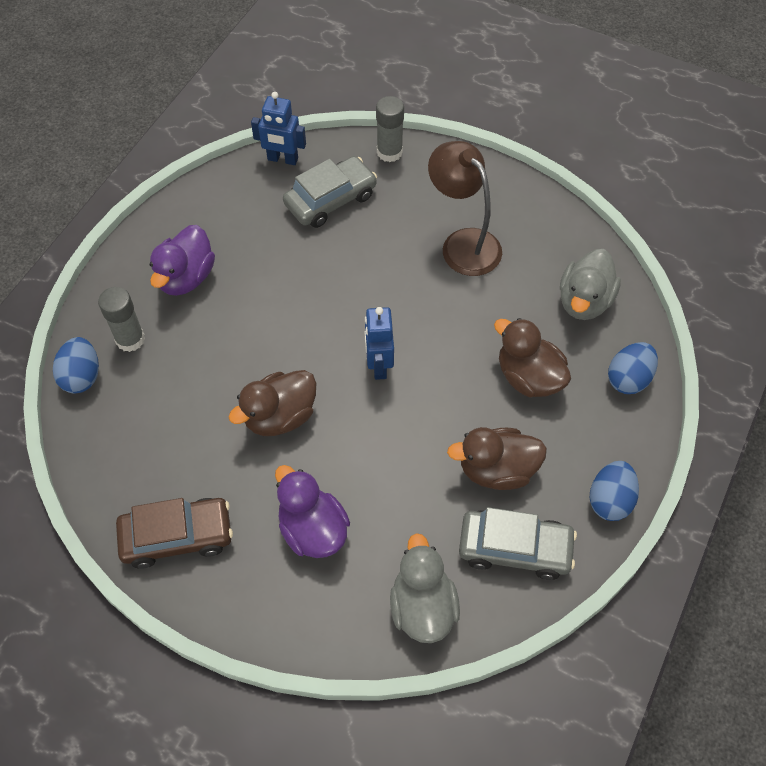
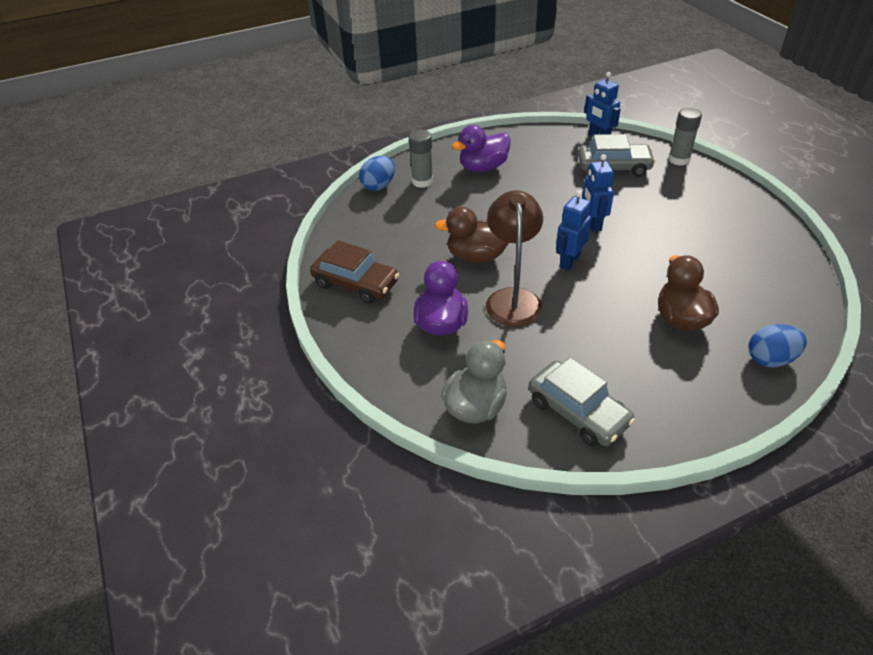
camera: 40 degrees right, 15 degrees down
(366, 298) = (592, 224): none -> blue robot
(463, 243) = (693, 225): brown lamp -> brown lamp (512, 298)
(497, 470) = (606, 359): brown duck -> none
(584, 301) = (769, 296): grey duck -> none
(610, 500) = (687, 425): blue egg -> none

